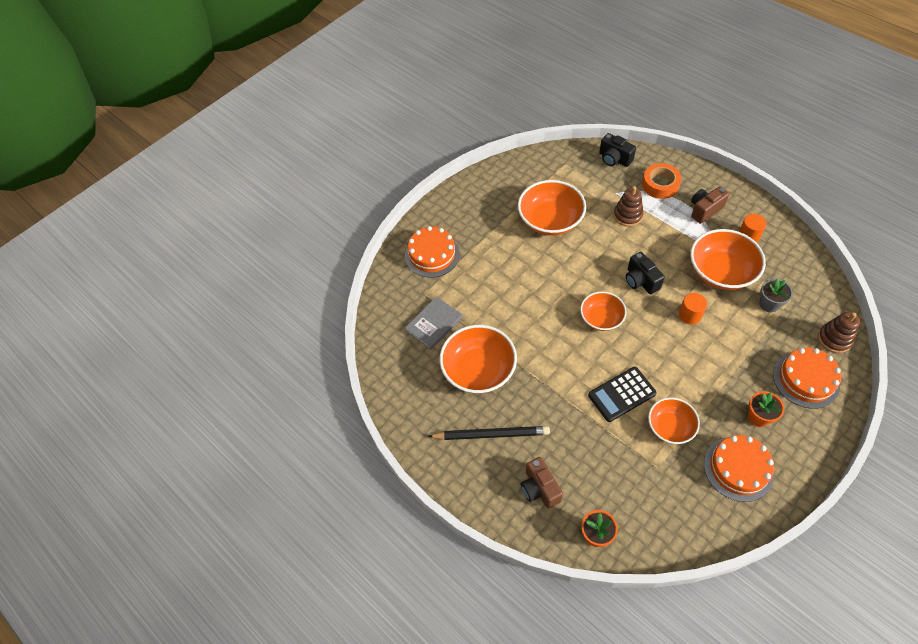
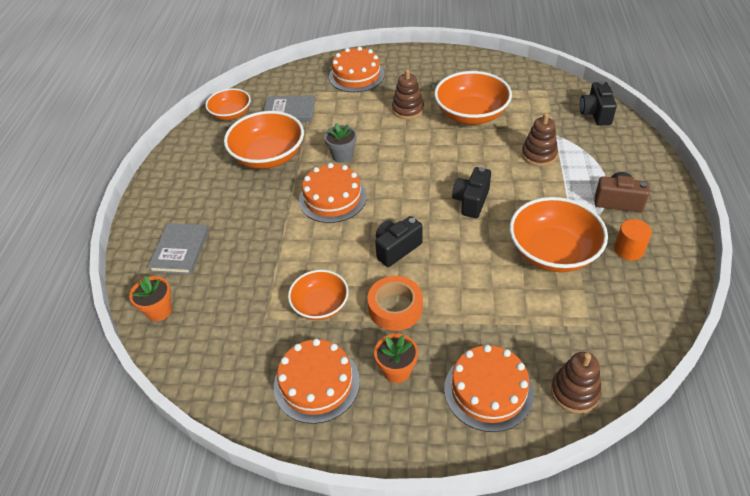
camera: 50 degrees right, 10 degrees down
(491, 434) = (211, 195): black pencil -> none
(508, 251) = (408, 110): none -> brown stacking toy
(539, 488) = (180, 250): brown camera -> grey book
(567, 357) = (332, 198): none -> orange cake
(601, 318) = (398, 198): orange bowl -> orange bowl (231, 114)
(621, 394) = (326, 253): black calculator -> none
(651, 351) = (396, 249): none -> black camera
(660, 185) = (606, 156): orange tape -> orange tape (395, 308)
(690, 315) = (470, 255): orange cylinder -> none
(769, 304) = (556, 310): grey flower pot -> grey flower pot (342, 156)

